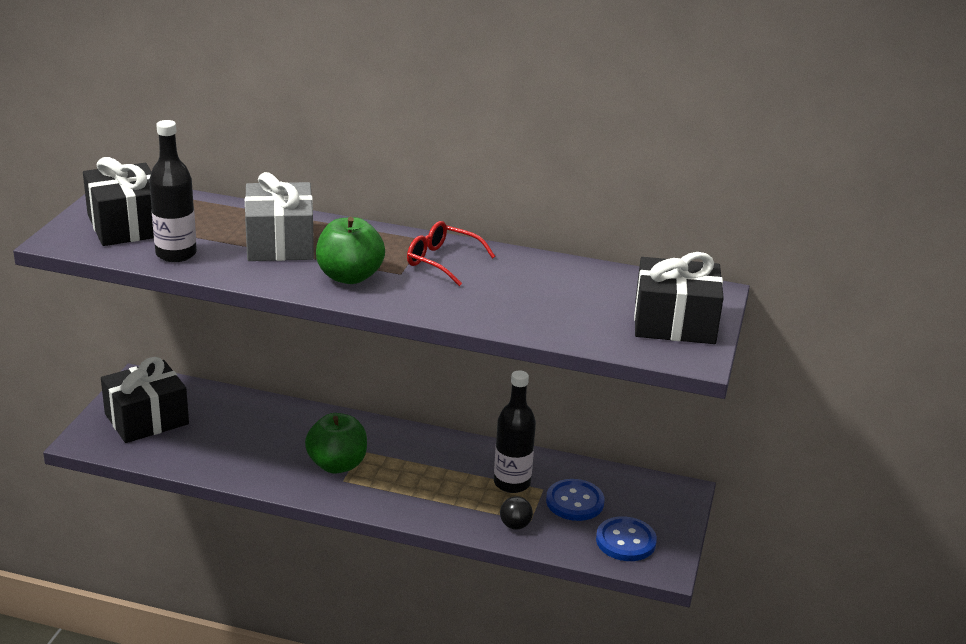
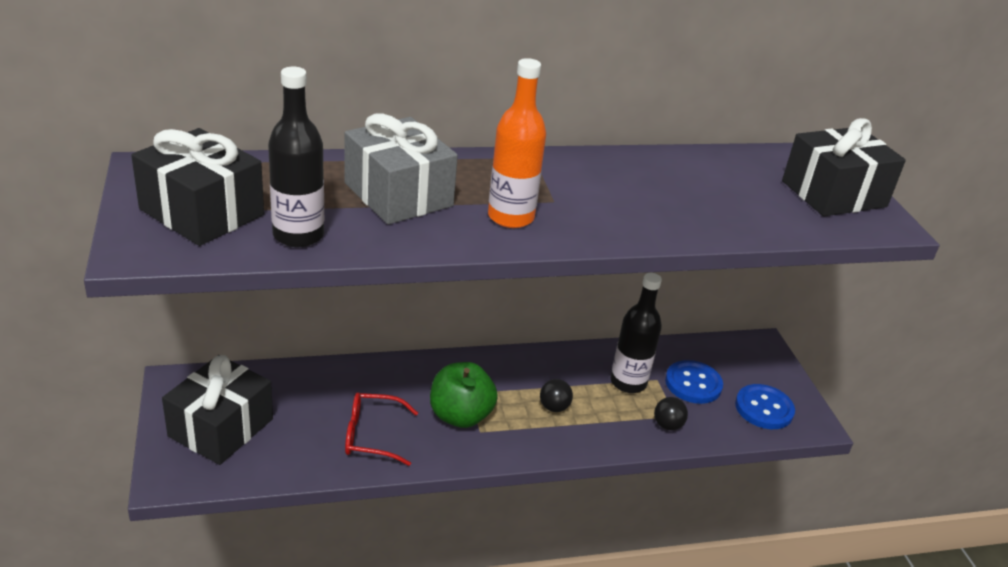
camera: 30 degrees left, 5 degrees up
(349, 277) = (510, 217): green apple -> orange bottle
(424, 482) = (554, 407): none -> black ball
(442, 261) = (576, 178): red glasses -> red glasses (371, 436)

